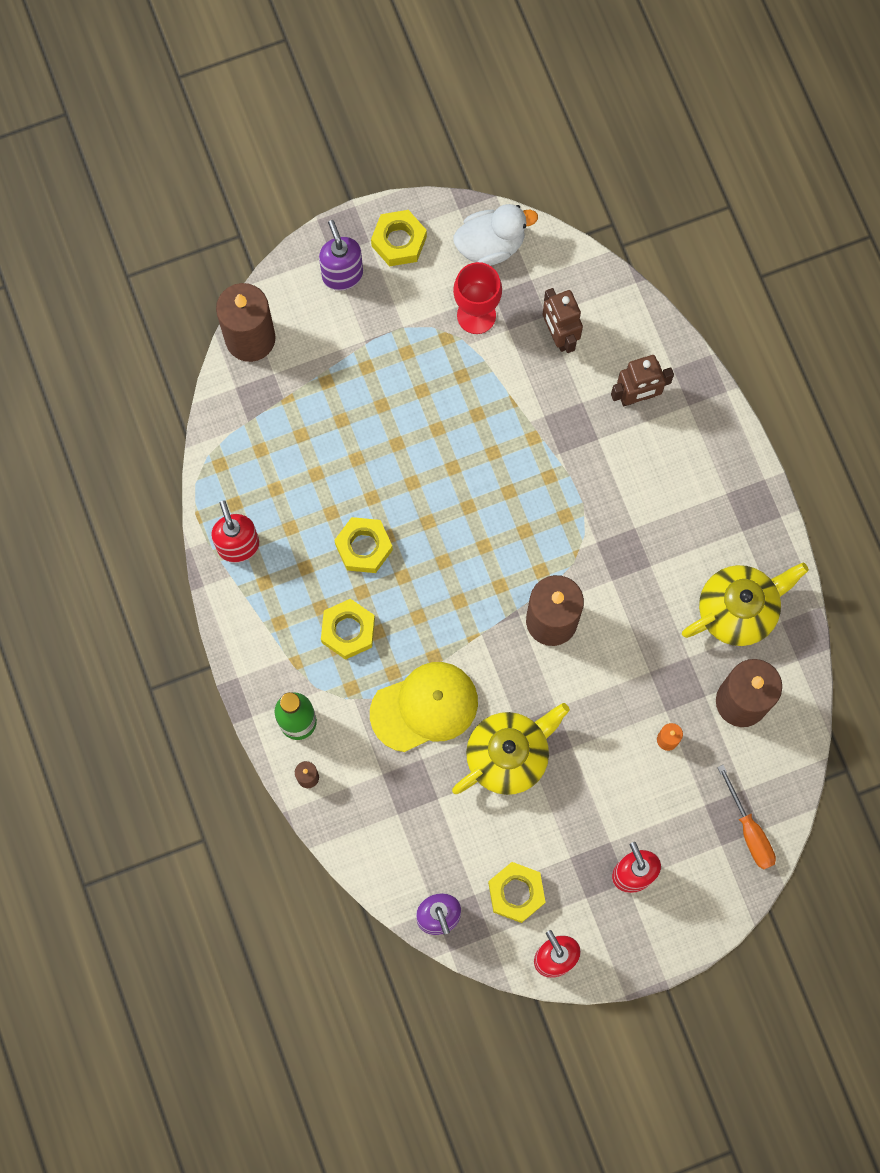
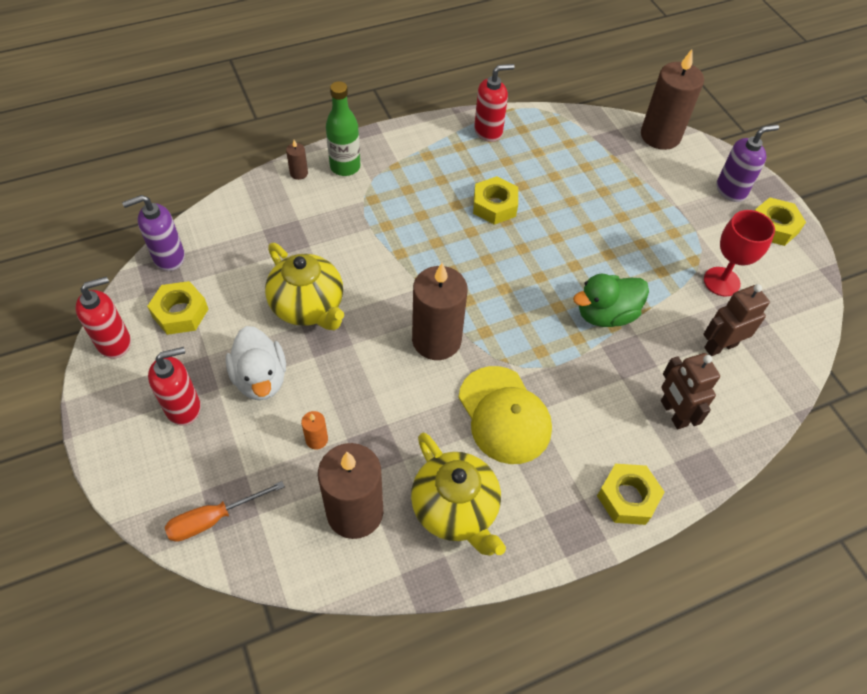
camera: 85 degrees right, 20 degrees down
(348, 631) = (421, 196): yellow nut -> yellow nut (627, 498)
(424, 707) = (355, 247): yellow cap -> yellow cap (504, 415)
(491, 245) = (793, 292): white duck -> white duck (260, 378)
(519, 443) = (605, 314): none -> green duck

